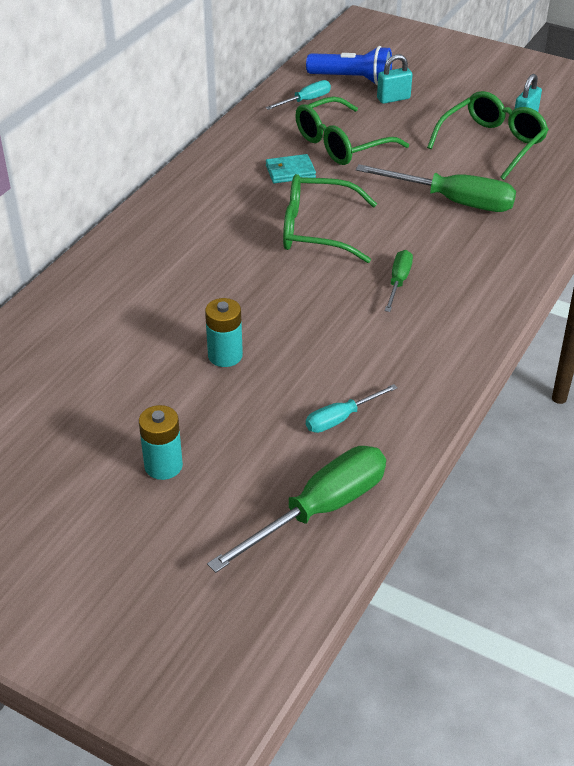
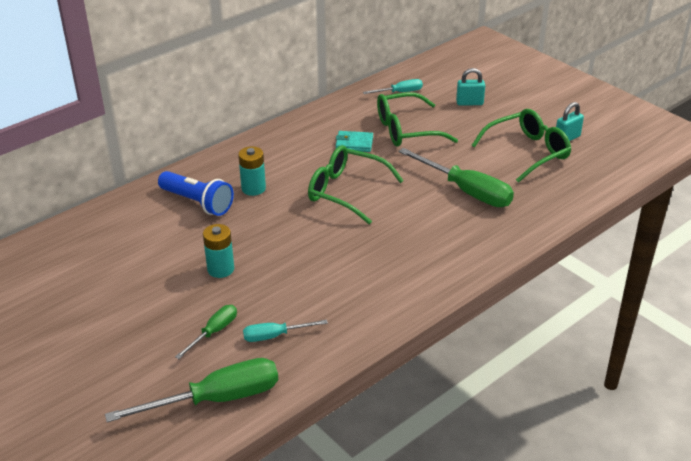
camera: 20 degrees right, 5 degrees down
(163, 466) = (128, 337): turquoise battery -> turquoise battery (253, 188)
(352, 79) = (446, 82): blue flashlight -> blue flashlight (197, 202)
(398, 282) = (384, 244): green screwdriver -> green screwdriver (214, 332)

